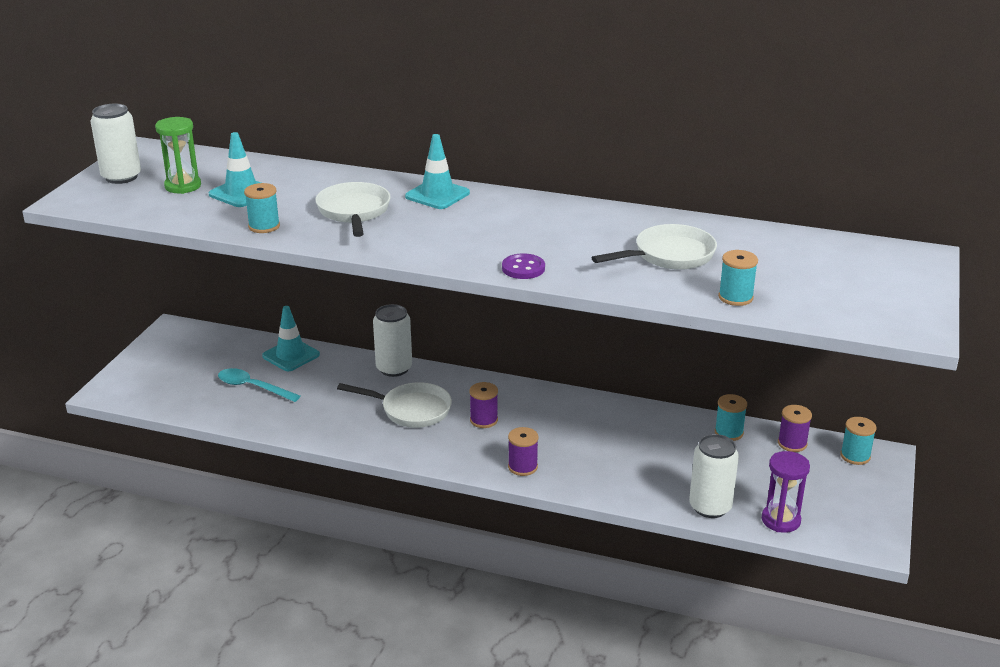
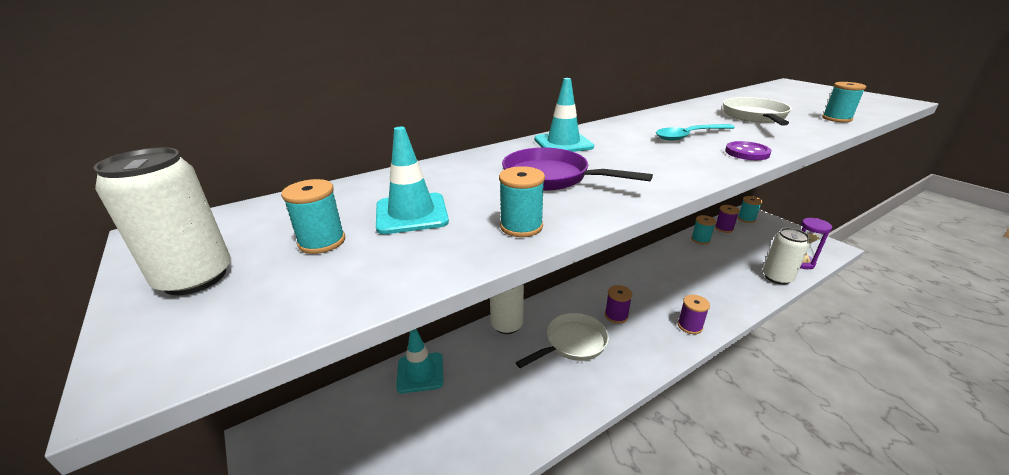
camera: 50 degrees left, 0 degrees up
(183, 186) = (322, 242): green hourglass -> turquoise spool
(253, 387) = (439, 425): turquoise spoon -> turquoise spoon (689, 136)
(354, 212) = (551, 177): white pan -> purple pan

